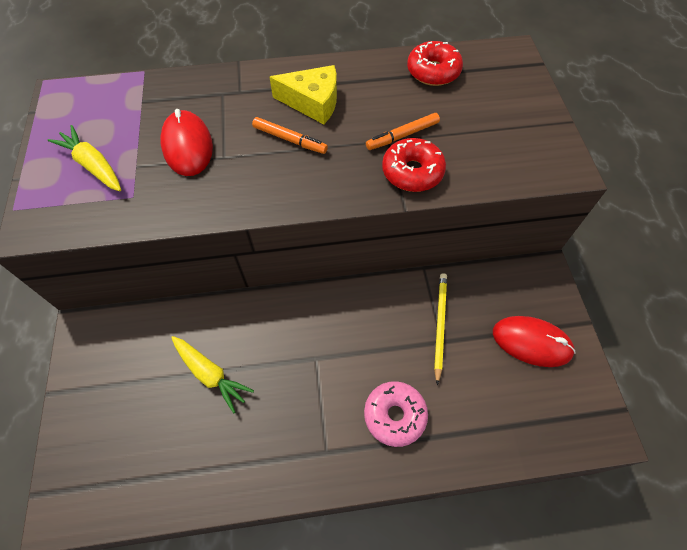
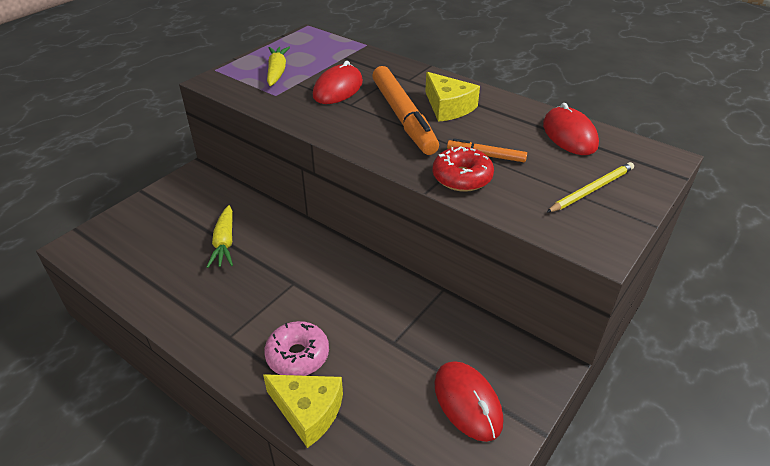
camera: 45 degrees right, 20 degrees down
(290, 139) = (403, 117): orange marker -> orange marker, size x2.08
(433, 71) = (569, 135): red donut -> red mouse
(439, 325) = (406, 331): yellow pencil -> yellow pencil (592, 189)
(453, 449) = (308, 411): none -> yellow cheese

